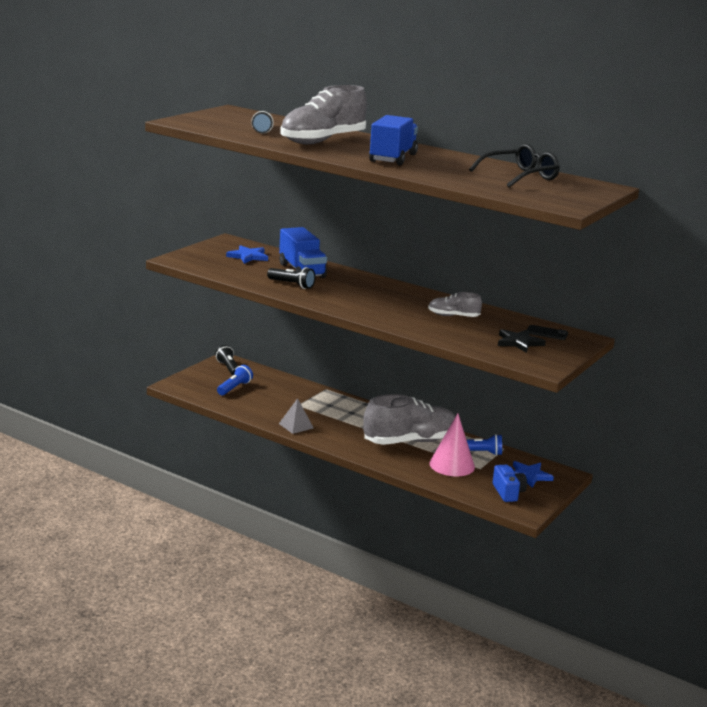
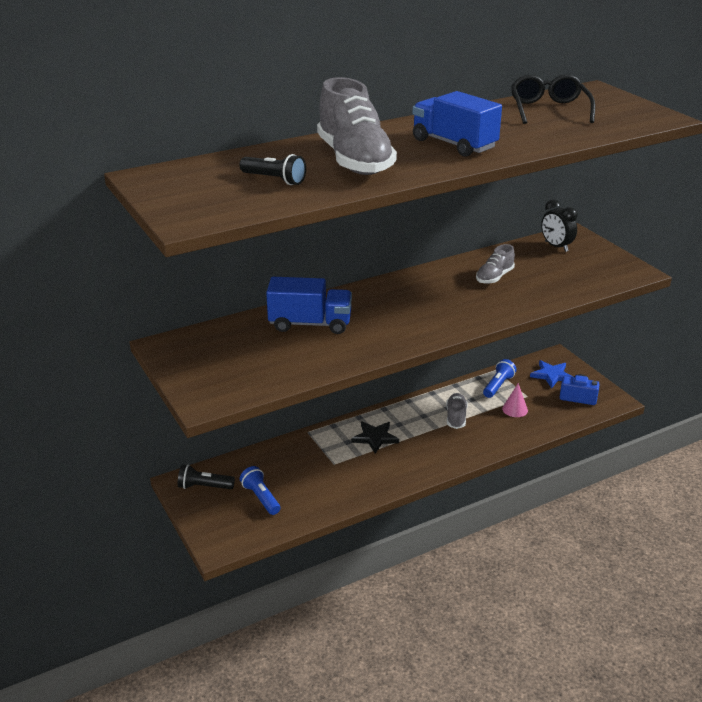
camera: 60 degrees left, 10 degrees up
(248, 256) = (235, 346): blue star -> none
(292, 285) = (352, 342): black flashlight -> none
(296, 426) = (383, 480): grey pyramid -> none
(410, 441) = (456, 417): grey shoe -> grey shoe, size x0.49
(452, 465) = (515, 409): pink cone -> pink cone, size x0.56
(519, 342) = (574, 266): black star -> black star (375, 438)
(547, 333) = (556, 246): black phone -> black clock

